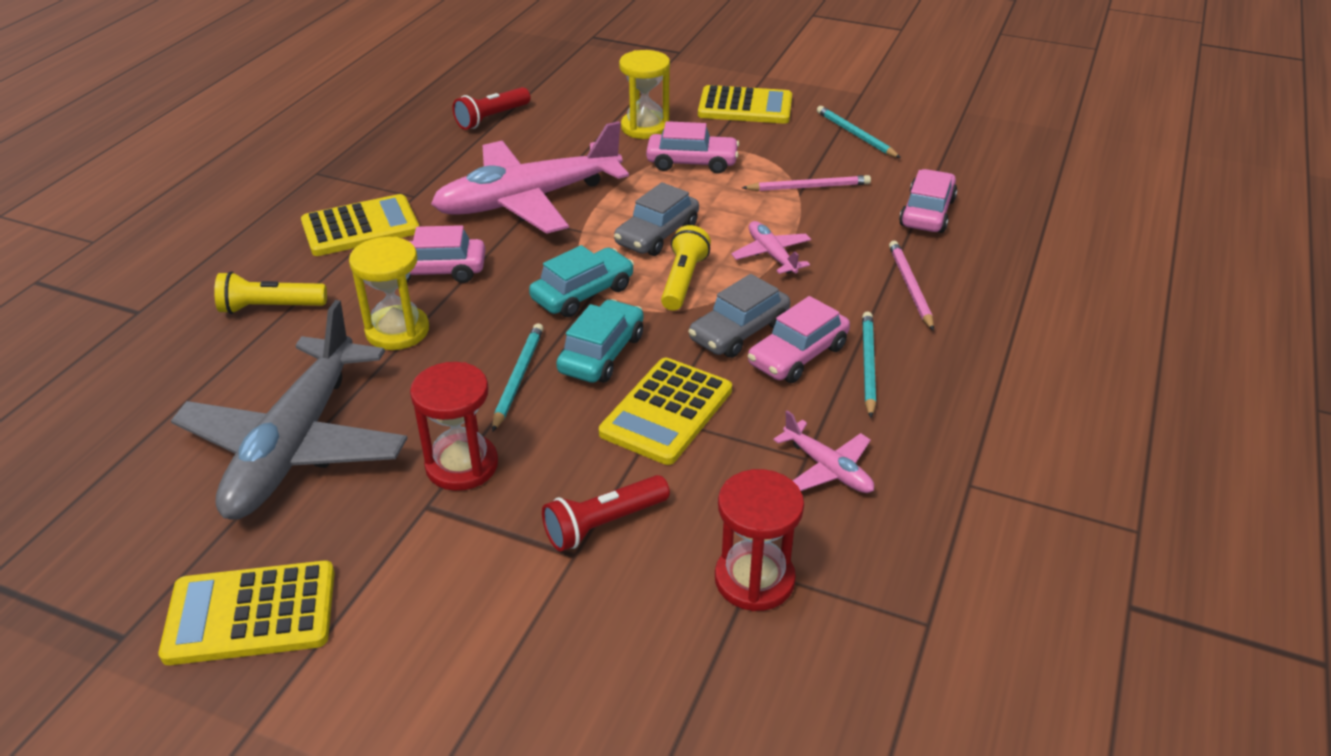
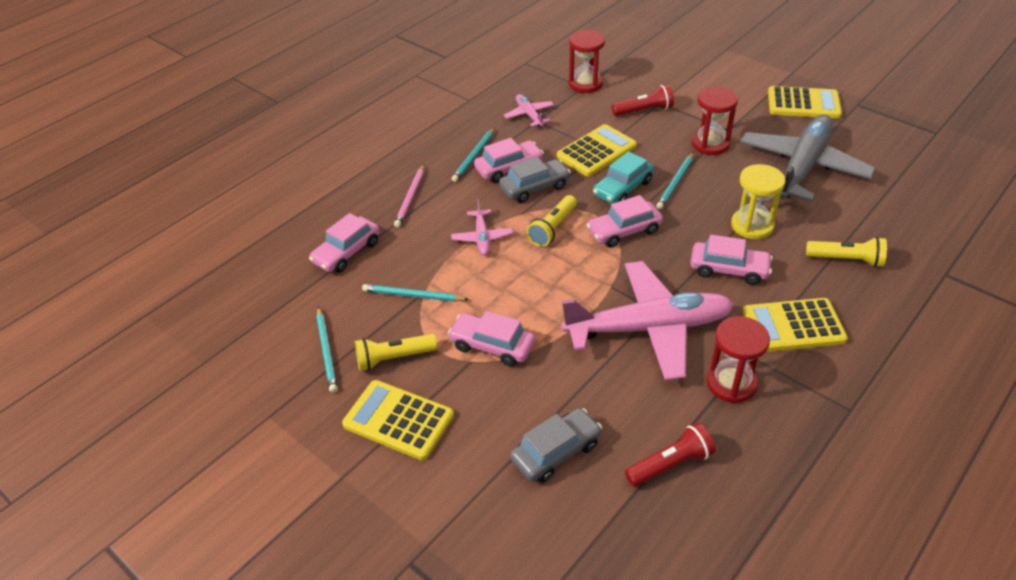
camera: 160 degrees left, 5 degrees up
(435, 173) = (731, 383): none -> red hourglass
(583, 293) = (624, 231): turquoise car -> pink car
(645, 127) = (514, 408): yellow hourglass -> none
(657, 234) = (555, 271): grey car -> grey car (556, 452)
(785, 140) = (394, 358): none -> yellow flashlight
(809, 187) = (413, 296): pink pencil -> turquoise pencil

